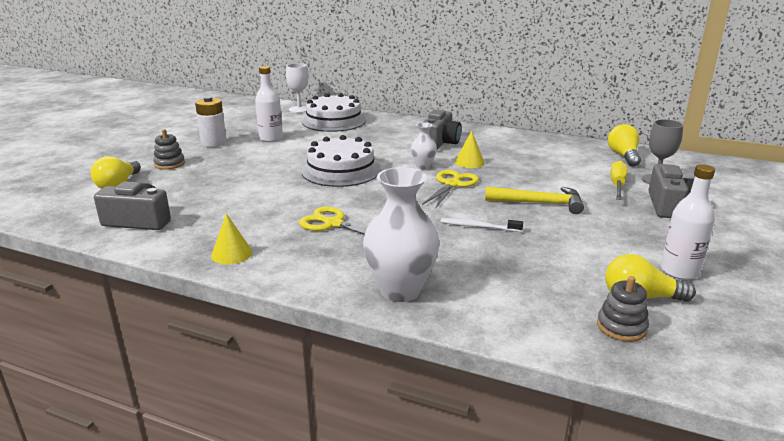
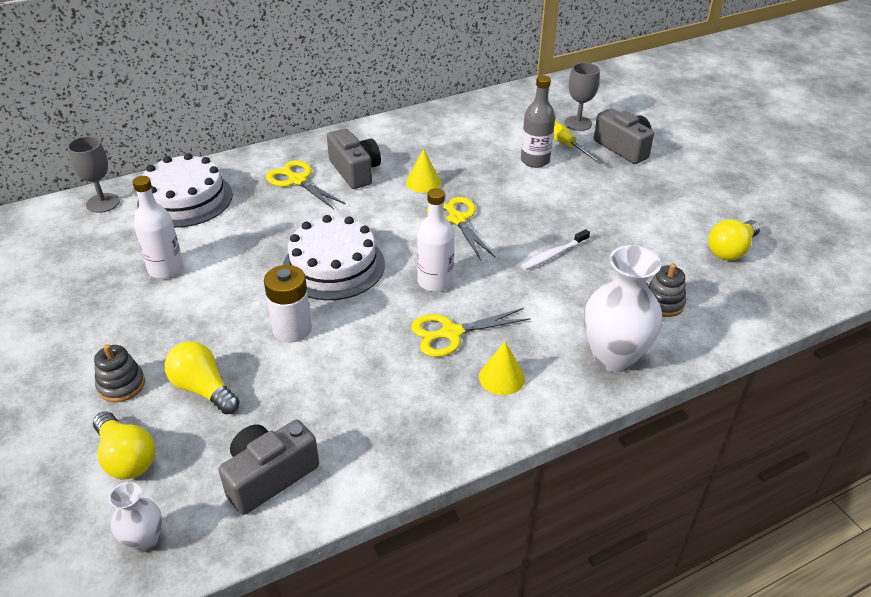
camera: 50 degrees left, 15 degrees up
(214, 143) = (107, 319): white battery -> white battery (292, 329)
(231, 254) = (437, 432): yellow cone -> yellow cone (501, 377)
(299, 109) = (103, 203): white goblet -> grey goblet
(400, 135) = (297, 181): none -> yellow scissors
(423, 166) = (395, 212): white vase -> white vase (144, 540)
(539, 203) = (549, 199): yellow hammer -> none
(573, 183) = (535, 161): none -> grey bottle
(621, 327) = (757, 282): grey stacking toy -> grey stacking toy (663, 303)
(623, 156) = (518, 106): yellow light bulb -> yellow light bulb (203, 389)
(679, 271) = (714, 211): white bottle -> white bottle (435, 282)

